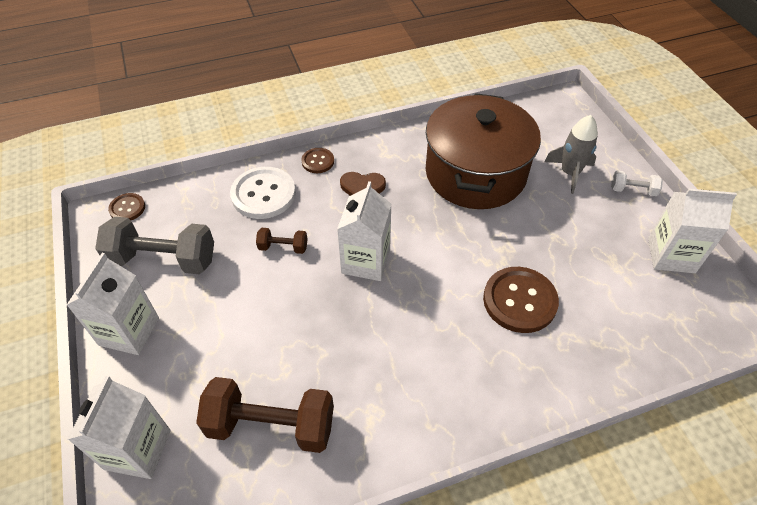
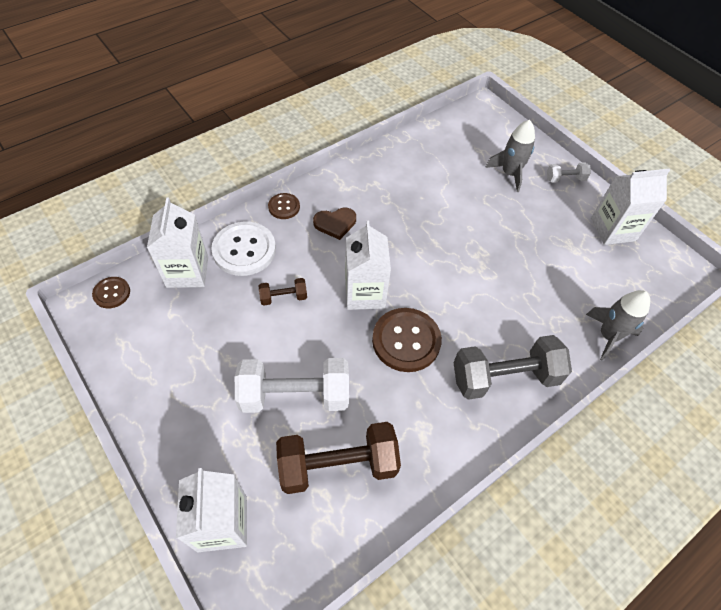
camera: 20 degrees left, 5 degrees up
(129, 331) = (166, 415): white carton -> white carton (187, 272)
(163, 259) = (171, 336): grey dumbbell -> grey dumbbell (504, 377)
(256, 345) = (295, 395): none -> white dumbbell
(475, 173) = (431, 190): brown pot -> none
(519, 301) = (508, 298): brown button -> brown button (406, 341)
(623, 369) = (608, 335): none -> grey rocket

